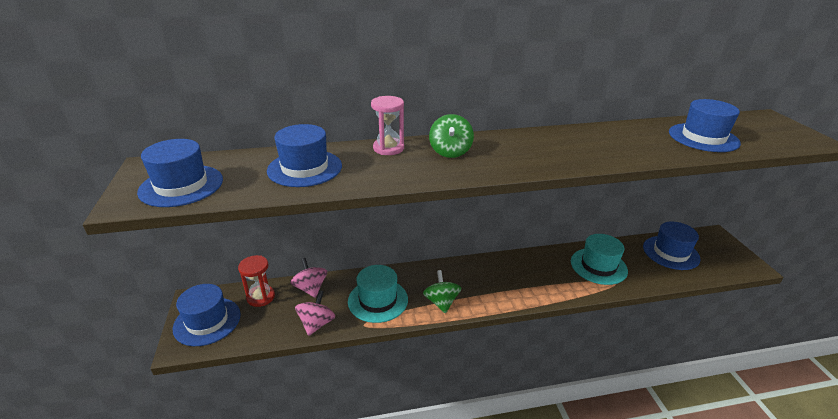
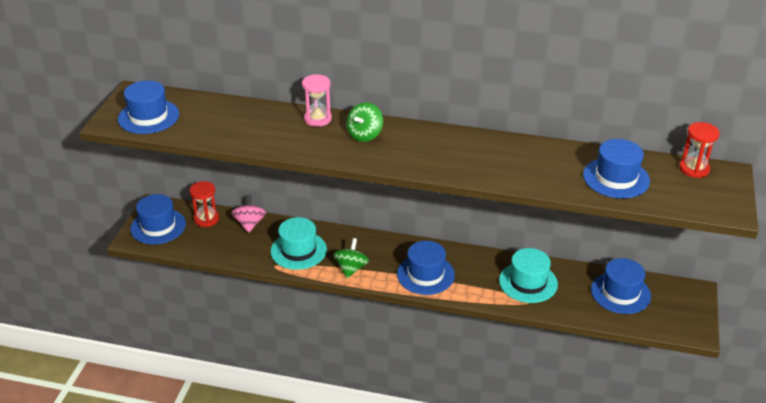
camera: 25 degrees right, 5 degrees up
(305, 168) = (240, 122): blue hat -> blue hat (425, 274)
(317, 324) = (238, 254): pink spinning top -> none
(743, 119) = (694, 169): none -> red hourglass

